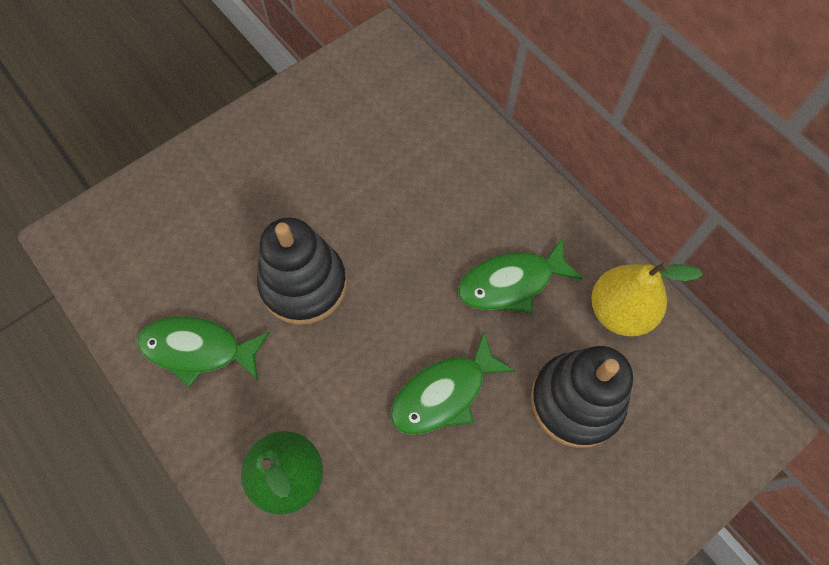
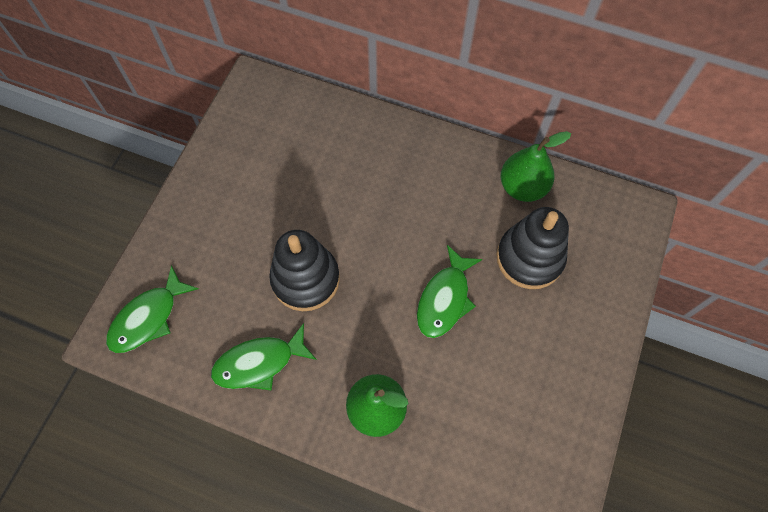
camera: 30 degrees left, 0 degrees up
(511, 283) = (444, 204): green fish -> green fish (148, 318)
(619, 311) = (522, 187): yellow pear -> green pear

